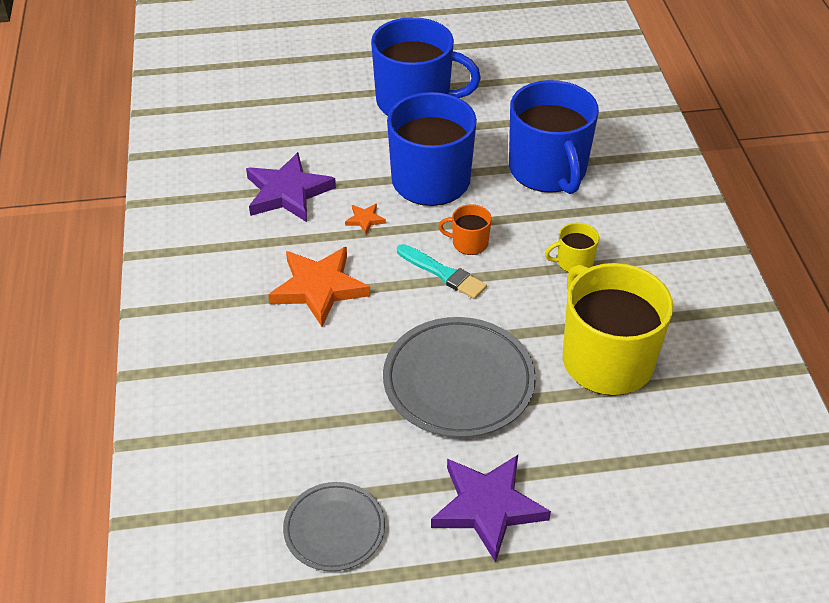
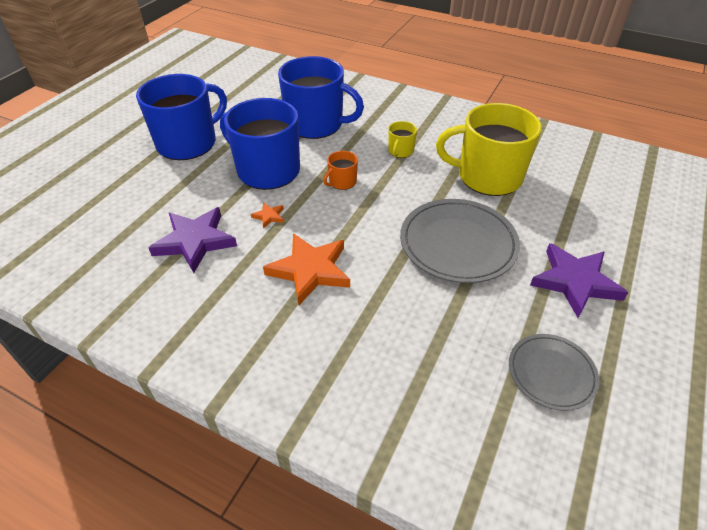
camera: 55 degrees left, 0 degrees up
(443, 273) = (357, 205): turquoise brush -> none

